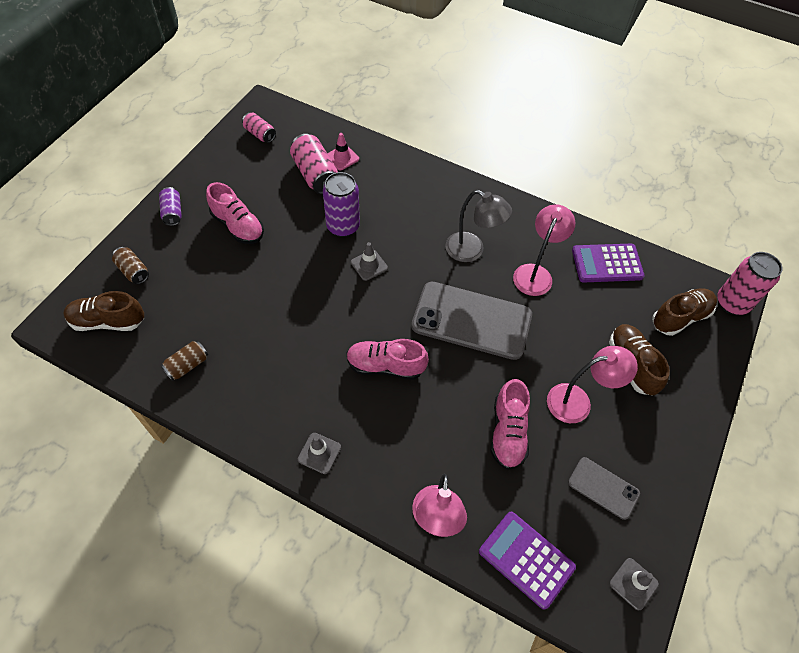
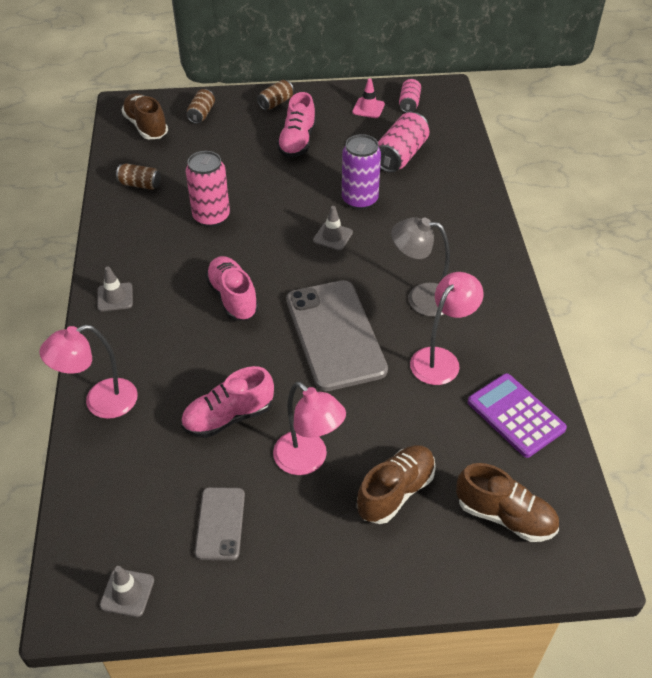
camera: 60 degrees right, 10 degrees down
(172, 212) = (276, 103): purple can -> brown can
(342, 157) = (439, 162): pink traffic cone -> pink traffic cone (368, 108)
(472, 251) = (420, 298): grey lamp -> grey lamp turned 105 degrees clockwise
(526, 559) = (102, 488): purple calculator -> none
(535, 273) = (441, 359): pink lamp -> pink lamp turned 45 degrees counterclockwise
(732, 303) = (580, 565): pink can -> pink can (211, 217)

